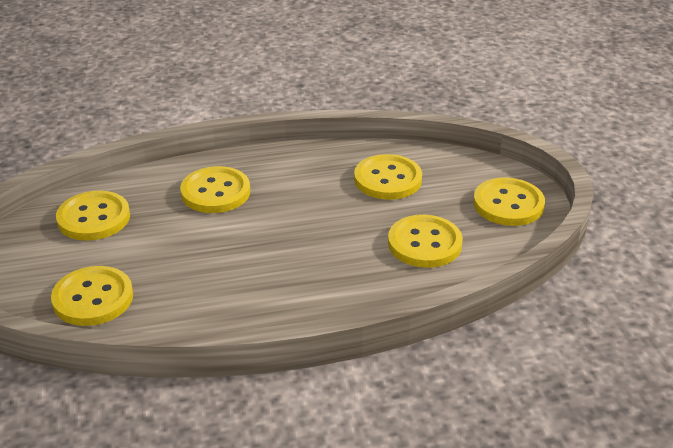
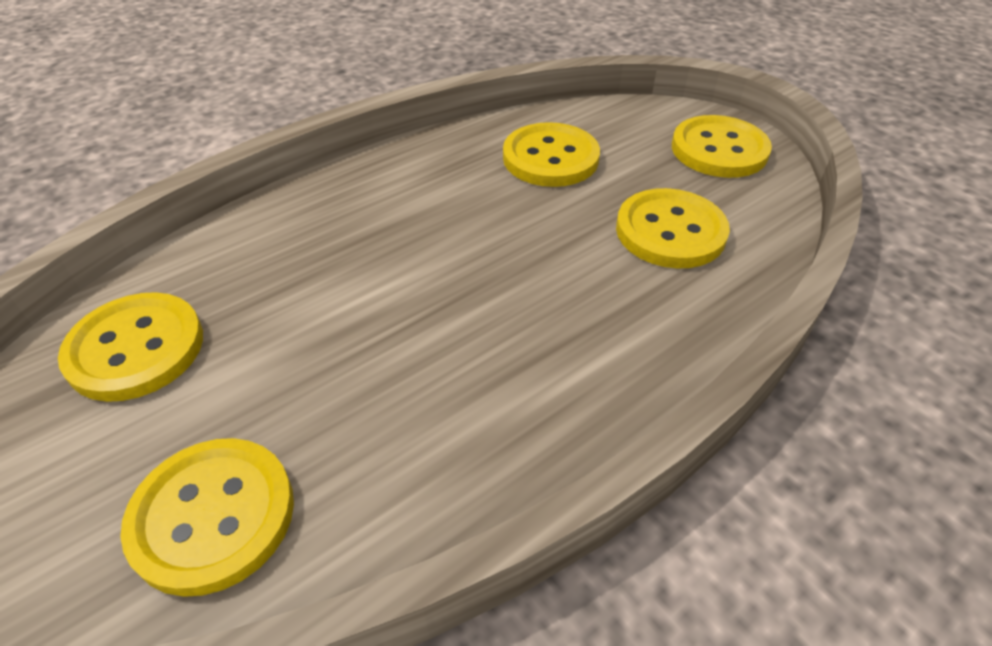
camera: 25 degrees left, 10 degrees up
(215, 192) = (323, 243): yellow button -> none

